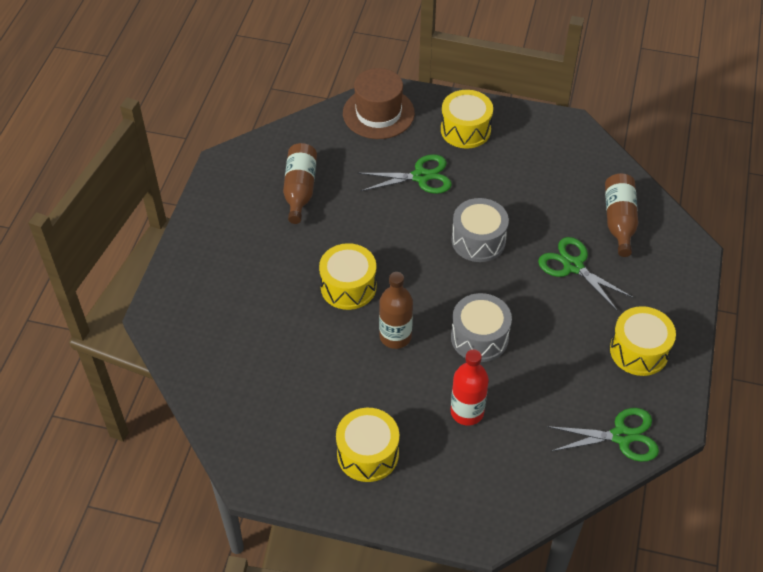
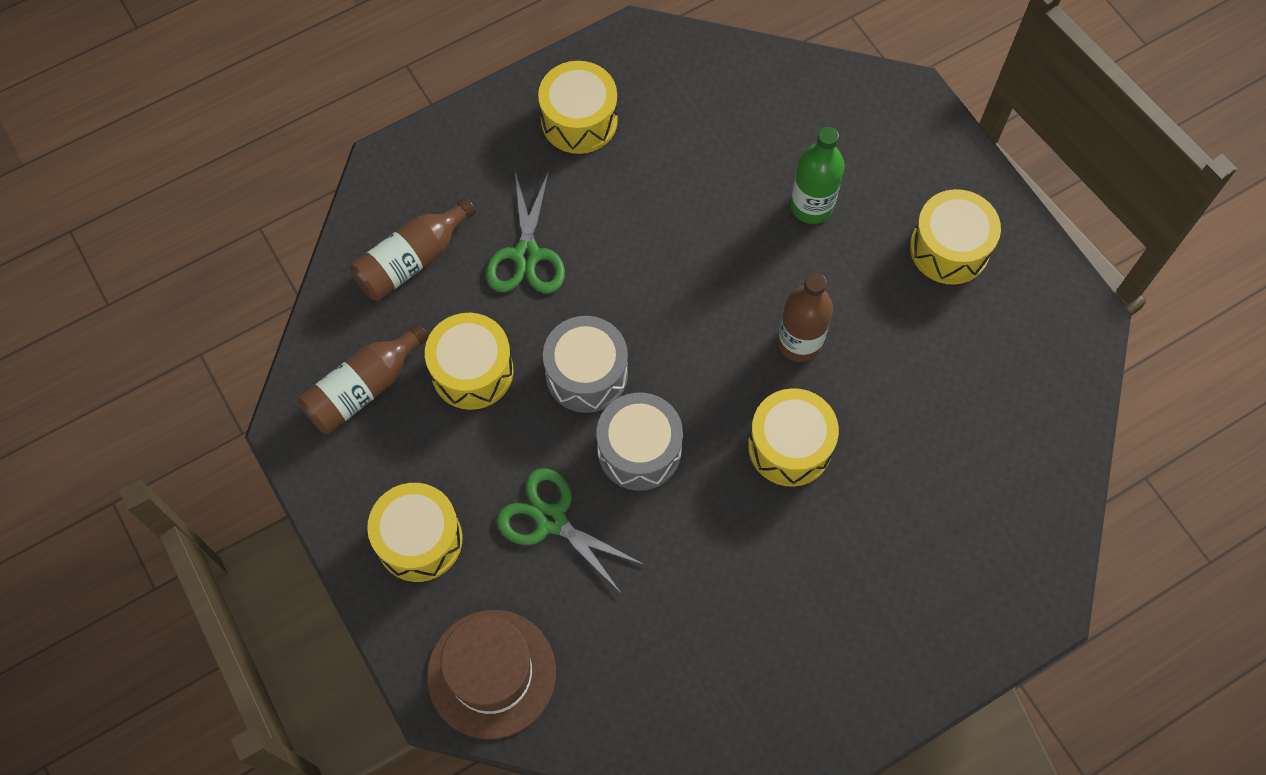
camera: 135 degrees left, 15 degrees up
(300, 190) = (714, 639): brown bottle -> brown bottle (363, 388)
(467, 412) = (811, 206): red bottle -> green bottle
(479, 337) = (715, 266): grey drum -> grey drum (639, 450)
(529, 201) = (472, 371): none -> yellow drum
(621, 436) = (696, 67): green scissors -> none

